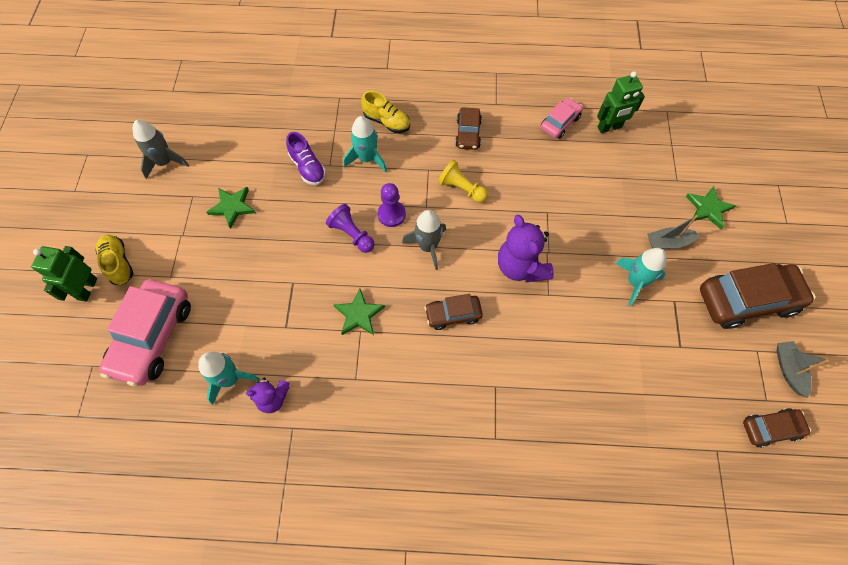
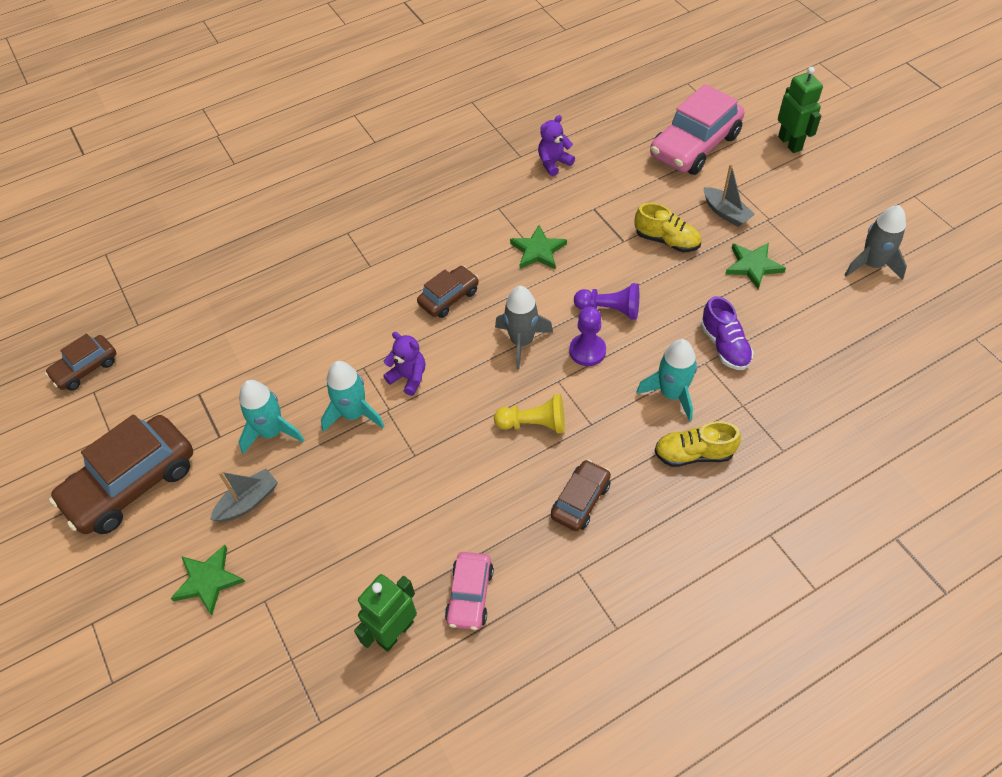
camera: 150 degrees right, 10 degrees down
(118, 263) = (791, 171): yellow shoe -> yellow shoe (667, 240)
(152, 337) = (694, 145): pink car -> pink car turned 120 degrees counterclockwise
(230, 379) = (601, 155): turquoise rocket -> turquoise rocket (354, 414)
(308, 167) = (724, 346): purple shoe -> purple shoe turned 135 degrees counterclockwise
(468, 133) = (580, 500): brown car -> brown car turned 60 degrees clockwise
(521, 267) = (408, 377): purple teddy bear -> purple teddy bear, size x0.59
(788, 370) = (72, 433): grey boat -> grey boat (726, 213)

